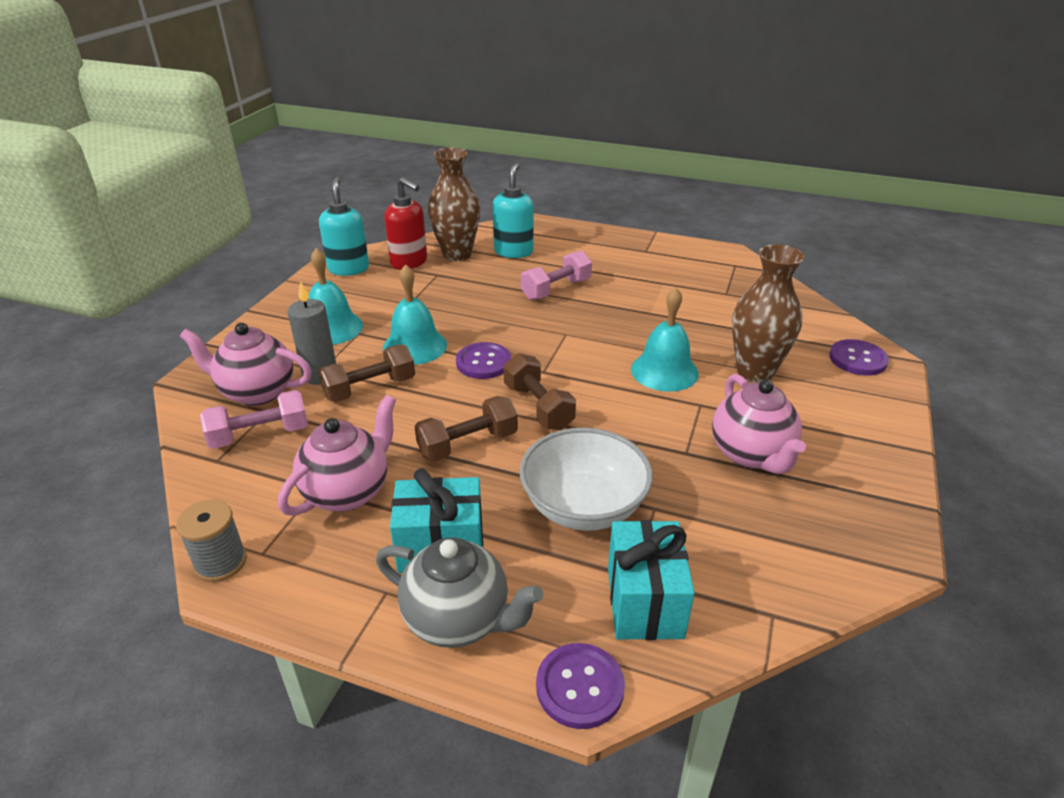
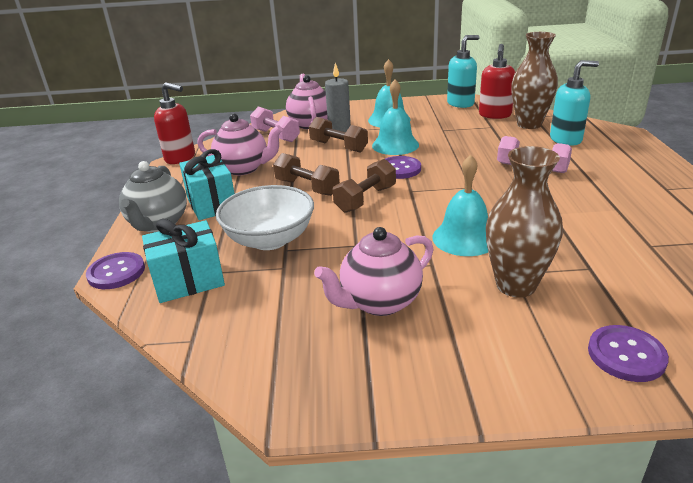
camera: 70 degrees right, 5 degrees down
(221, 562) = (180, 158): grey spool -> red soap dispenser

